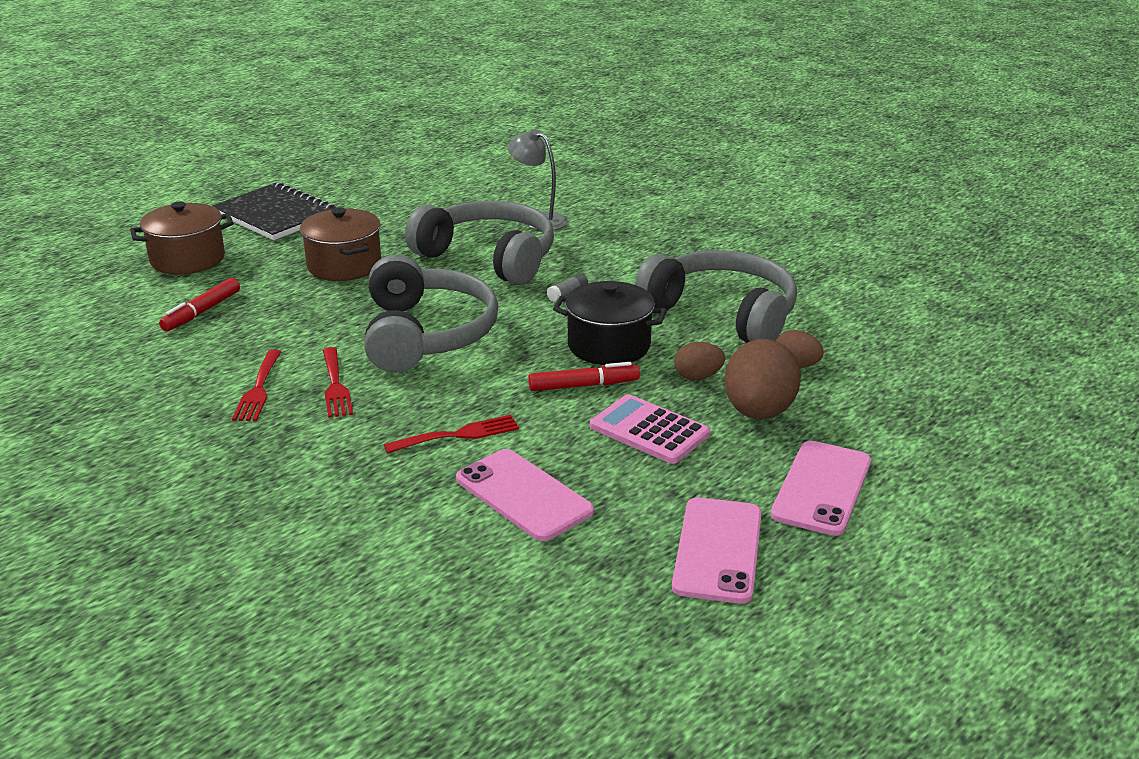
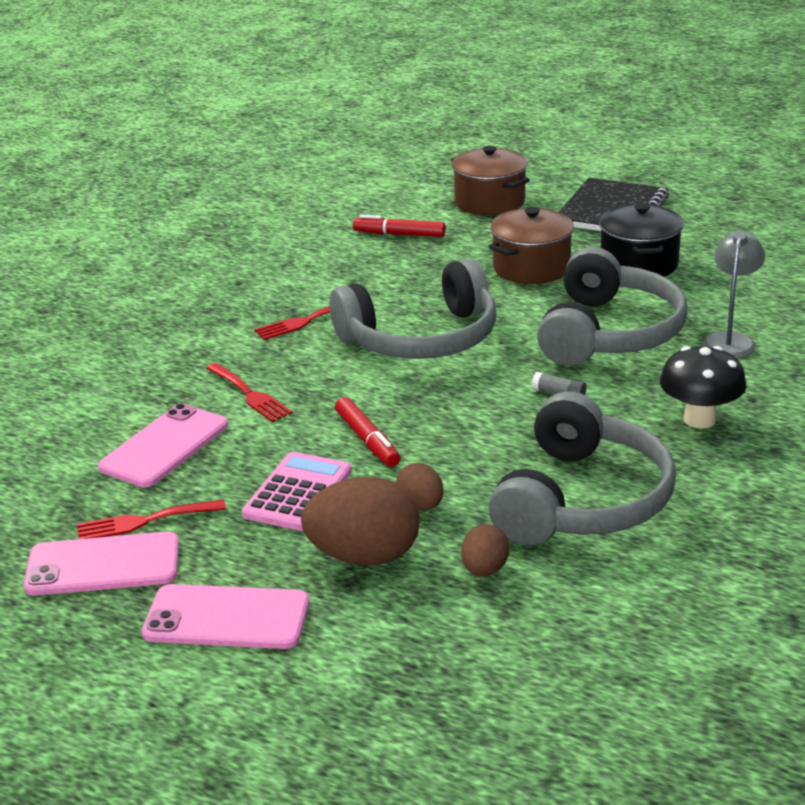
camera: 75 degrees right, 0 degrees up
(258, 389) = (285, 291): red fork -> red fork (144, 521)
(609, 346) = (458, 439): black pot -> black pot (639, 264)
(641, 253) = (699, 419): none -> black mushroom

